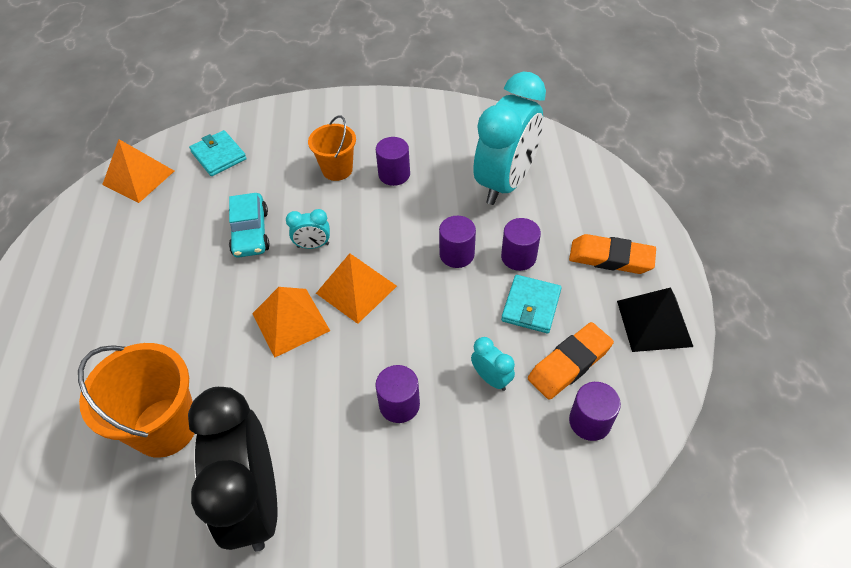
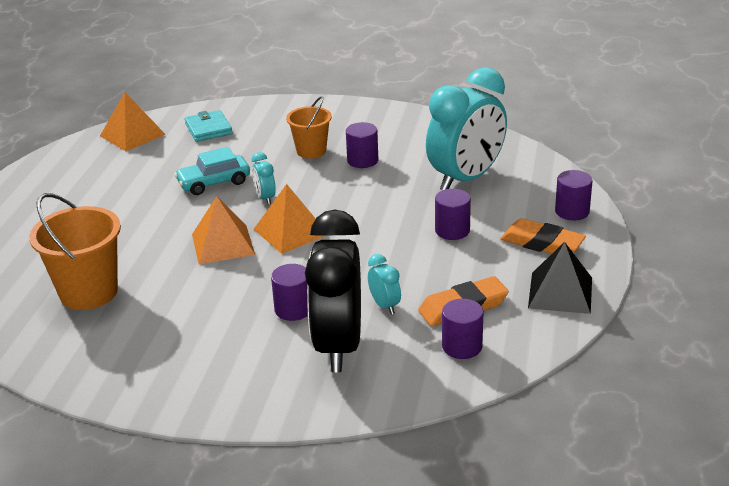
camera: 15 degrees right, 20 degrees down
(250, 232) = (214, 182): turquoise car -> turquoise car turned 60 degrees clockwise
(255, 501) = (143, 348): black clock -> black clock (338, 346)
(313, 245) = (265, 198): turquoise clock -> turquoise clock turned 60 degrees clockwise
(457, 254) = (394, 221): purple cylinder -> purple cylinder (572, 211)
(531, 306) = (446, 264): turquoise wallet -> none

